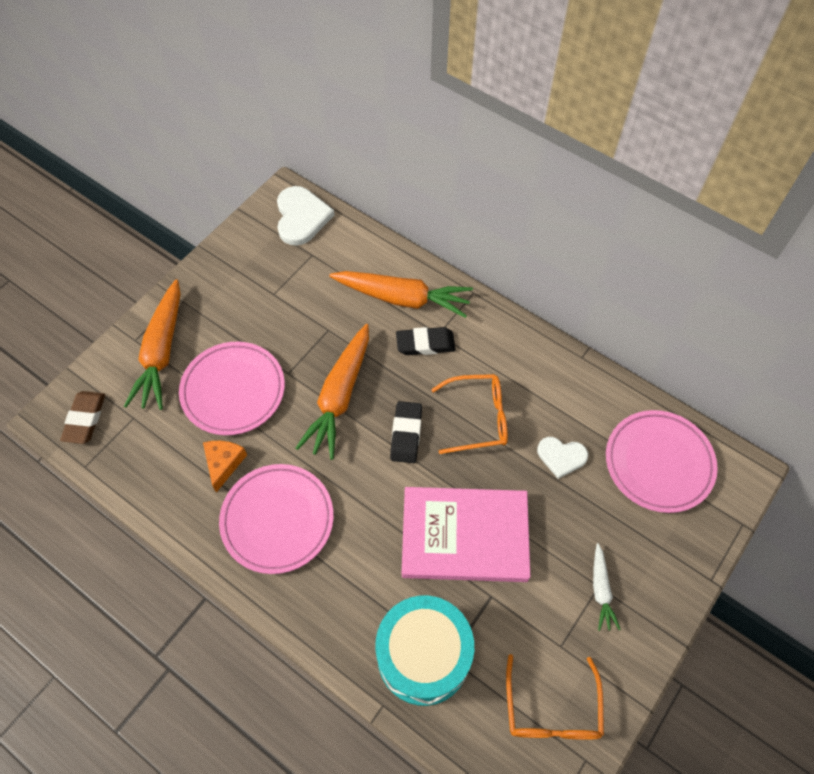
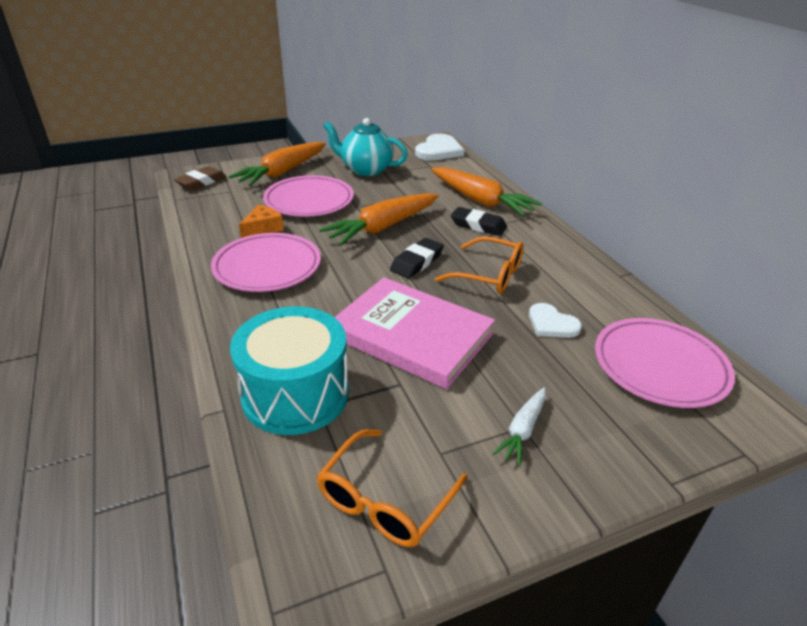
camera: 30 degrees right, 25 degrees down
(249, 298) = (366, 169): none -> turquoise teapot

